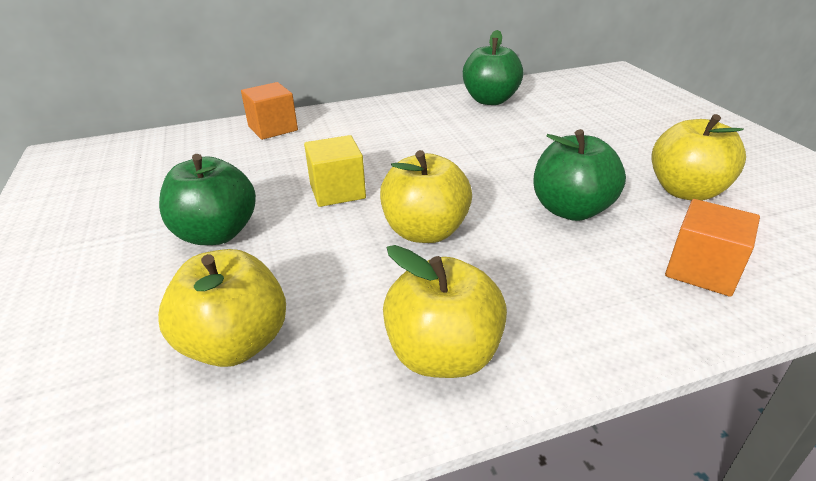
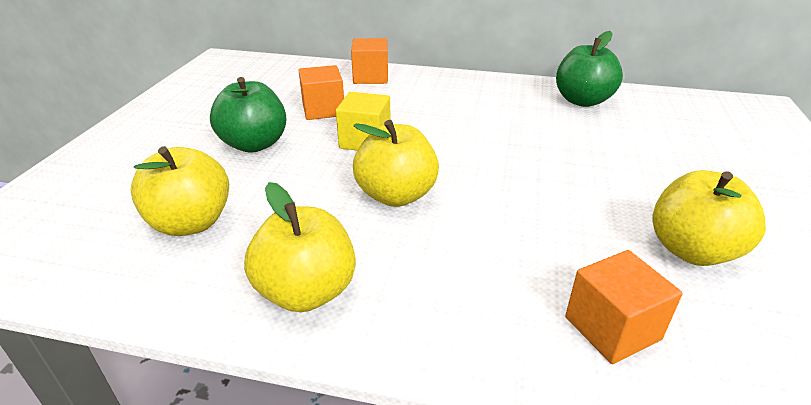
camera: 30 degrees right, 0 degrees up
(257, 174) = (323, 110): none -> orange cube
(571, 210) = (544, 223): green apple -> none

